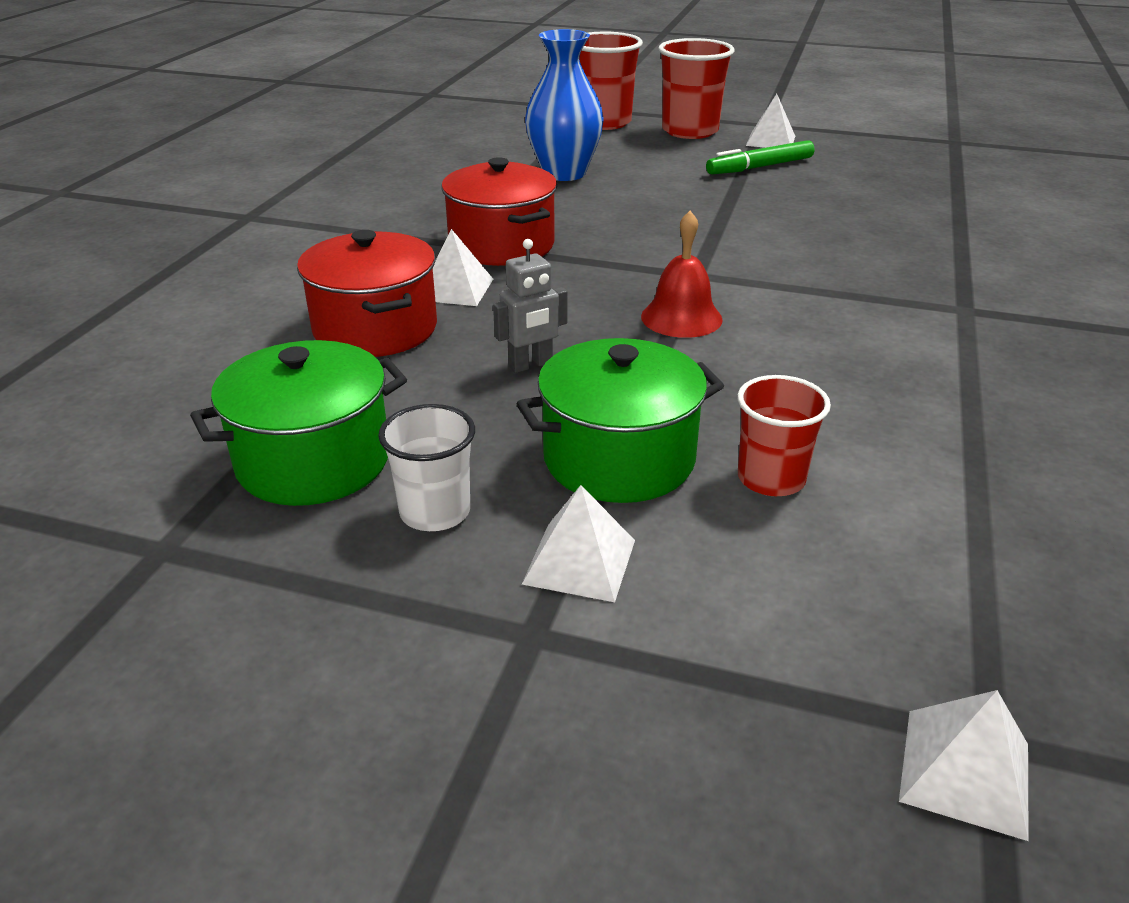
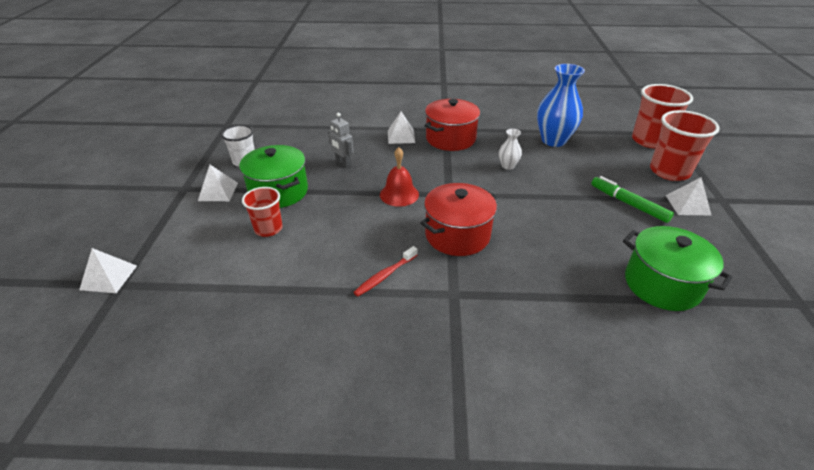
camera: 75 degrees right, 5 degrees up
(313, 461) = (271, 136): green pot -> green pot (662, 284)
(375, 329) = (360, 127): red pot -> red pot (457, 235)
(626, 217) = (508, 166): none -> white vase
(926, 358) = (385, 275): none -> red toothbrush

